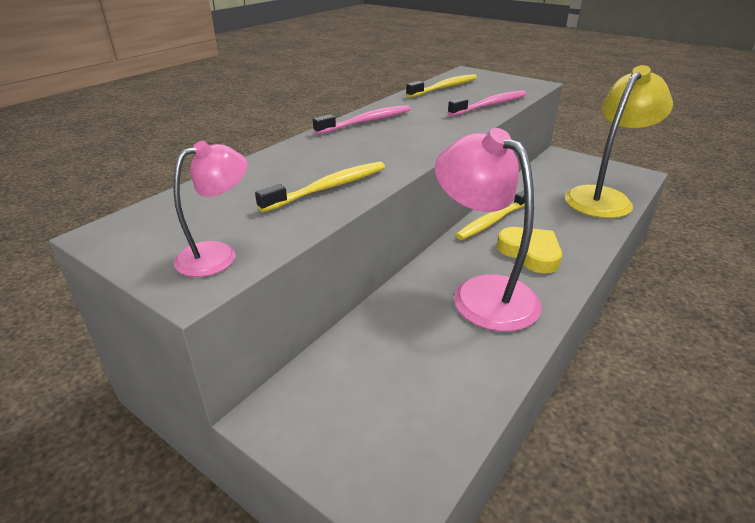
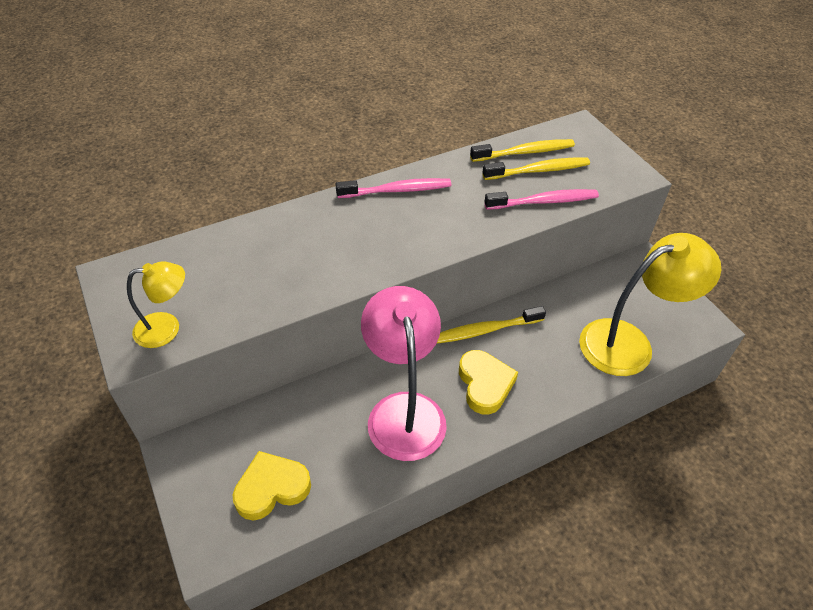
camera: 25 degrees right, 15 degrees up
(218, 254) = (167, 328): pink lamp -> yellow lamp
(328, 188) = (293, 279): yellow toothbrush -> yellow toothbrush (538, 170)
(413, 405) = (271, 488): none -> yellow heart

